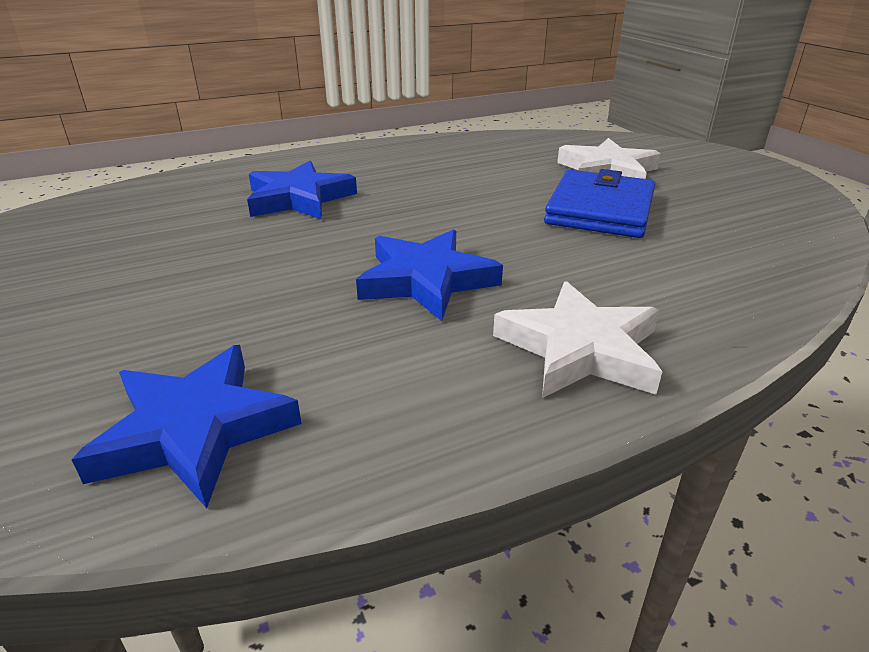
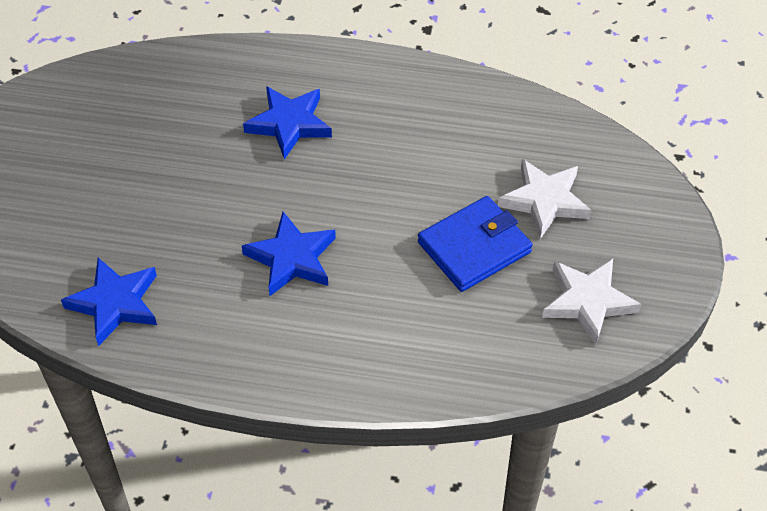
camera: 35 degrees right, 20 degrees up
(580, 349) = (315, 355): white star -> white star (588, 301)

